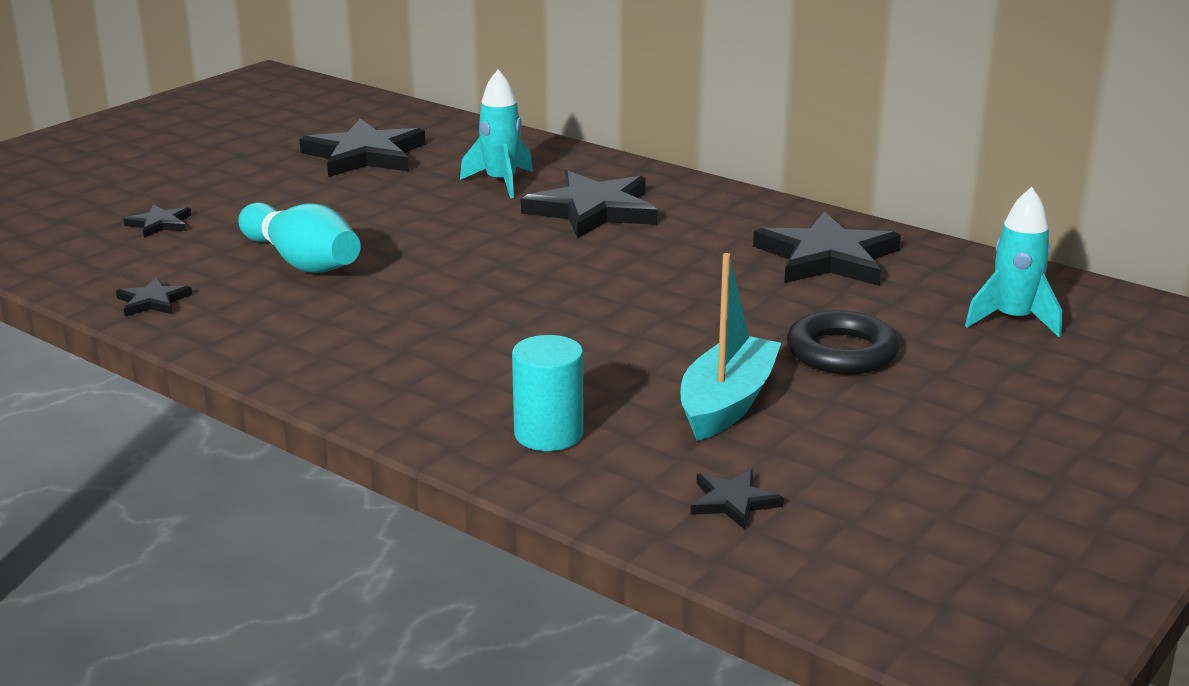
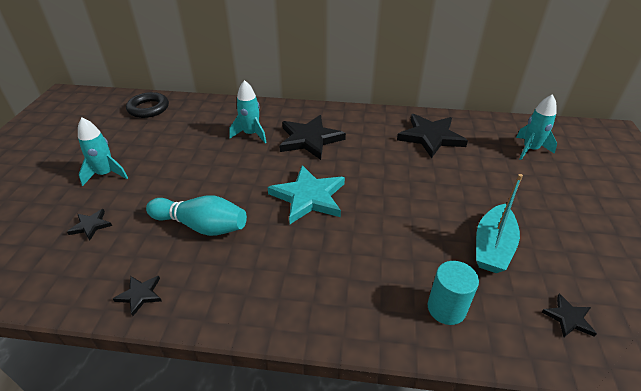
camera: 30 degrees left, 15 degrees up
(232, 178) = (106, 174): none -> turquoise rocket
(365, 155) = (166, 136): black star -> none
(498, 273) = (309, 197): none -> turquoise star
(727, 403) = (492, 247): turquoise boat -> turquoise boat turned 150 degrees counterclockwise
(841, 352) = (497, 193): black ring -> black ring (148, 108)

